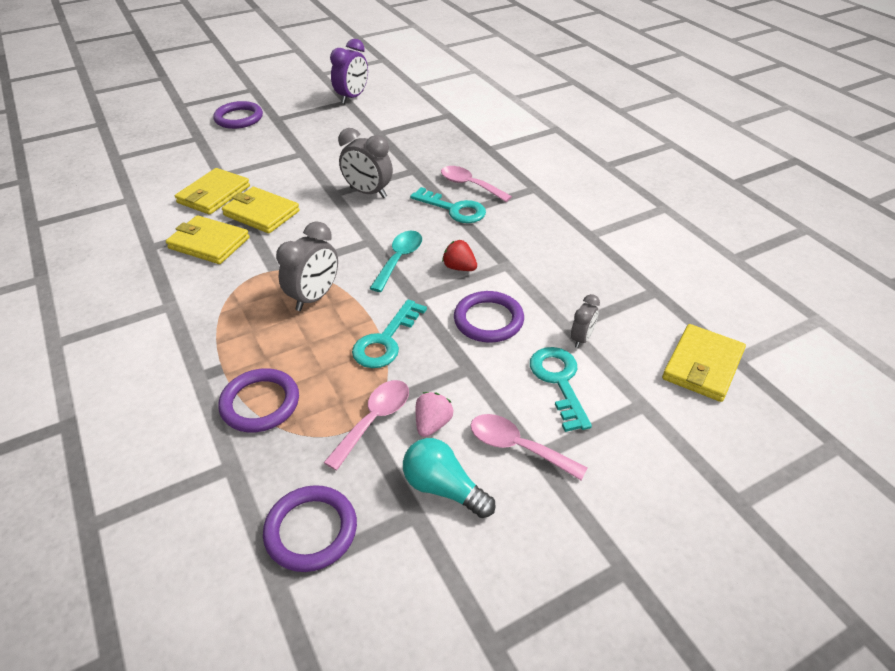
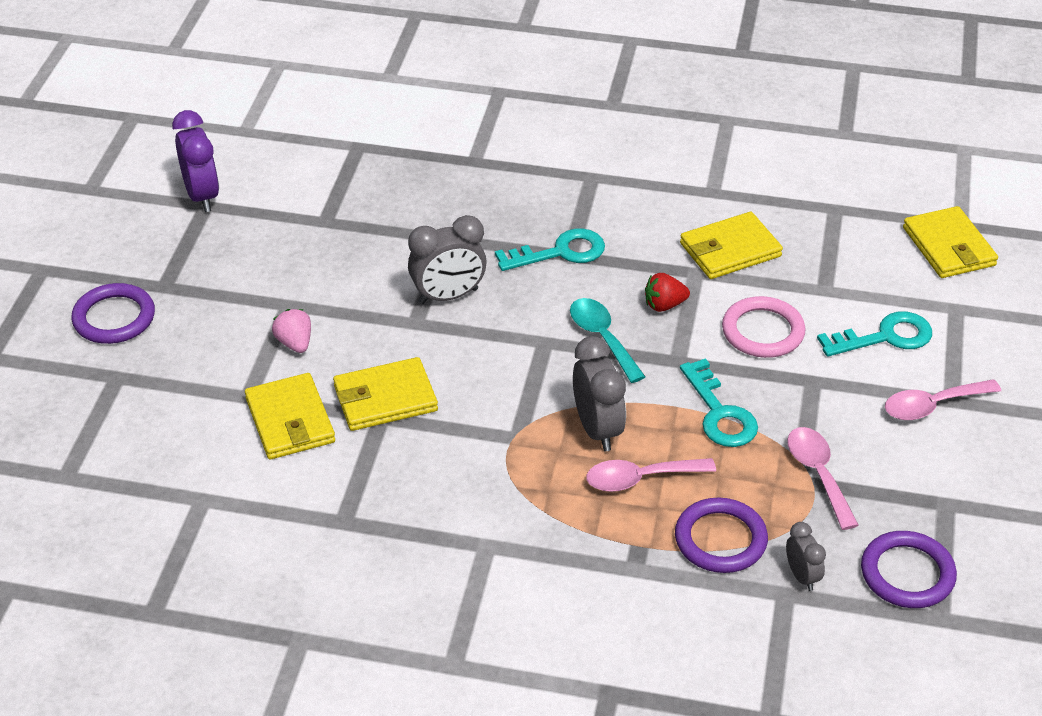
camera: 50 degrees left, 0 degrees up
(209, 243) = (397, 467): yellow wallet -> yellow wallet (730, 250)
(432, 424) = (858, 440): pink strawberry -> pink strawberry (295, 343)
(443, 488) = (935, 473): turquoise light bulb -> none
(469, 185) = (529, 216): pink spoon -> pink spoon (640, 479)
(488, 320) = (763, 331): purple ring -> pink ring
(559, 382) = (885, 337): turquoise key -> turquoise key turned 135 degrees clockwise
(581, 338) = (847, 291): grey clock -> grey clock (802, 576)

